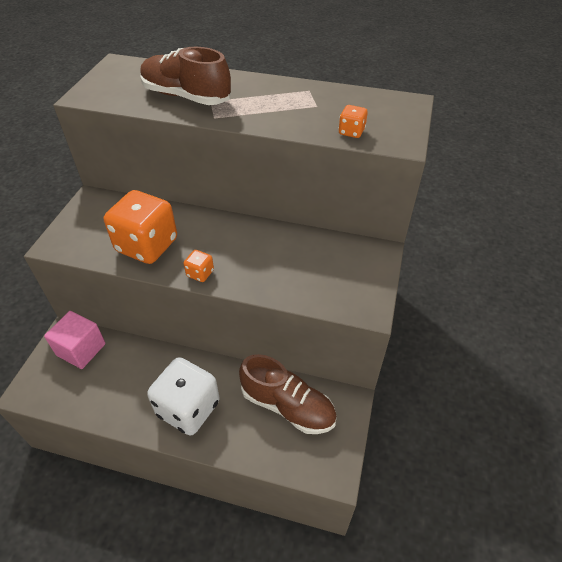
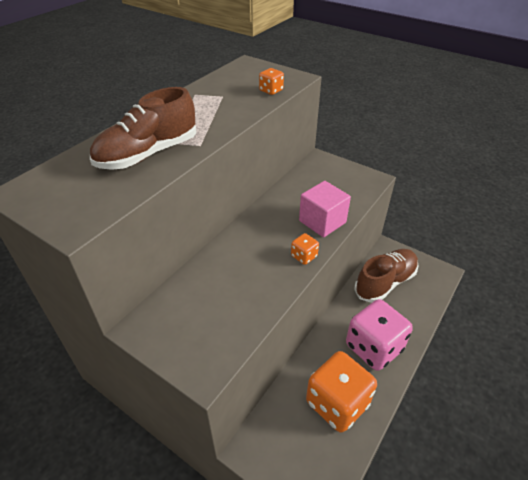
camera: 70 degrees left, 5 degrees down
(81, 349) = (278, 433): pink cube -> pink cube (322, 221)
(147, 245) = (248, 287): orange dice -> orange dice (337, 403)
(188, 408) = (373, 347): white dice -> pink dice

